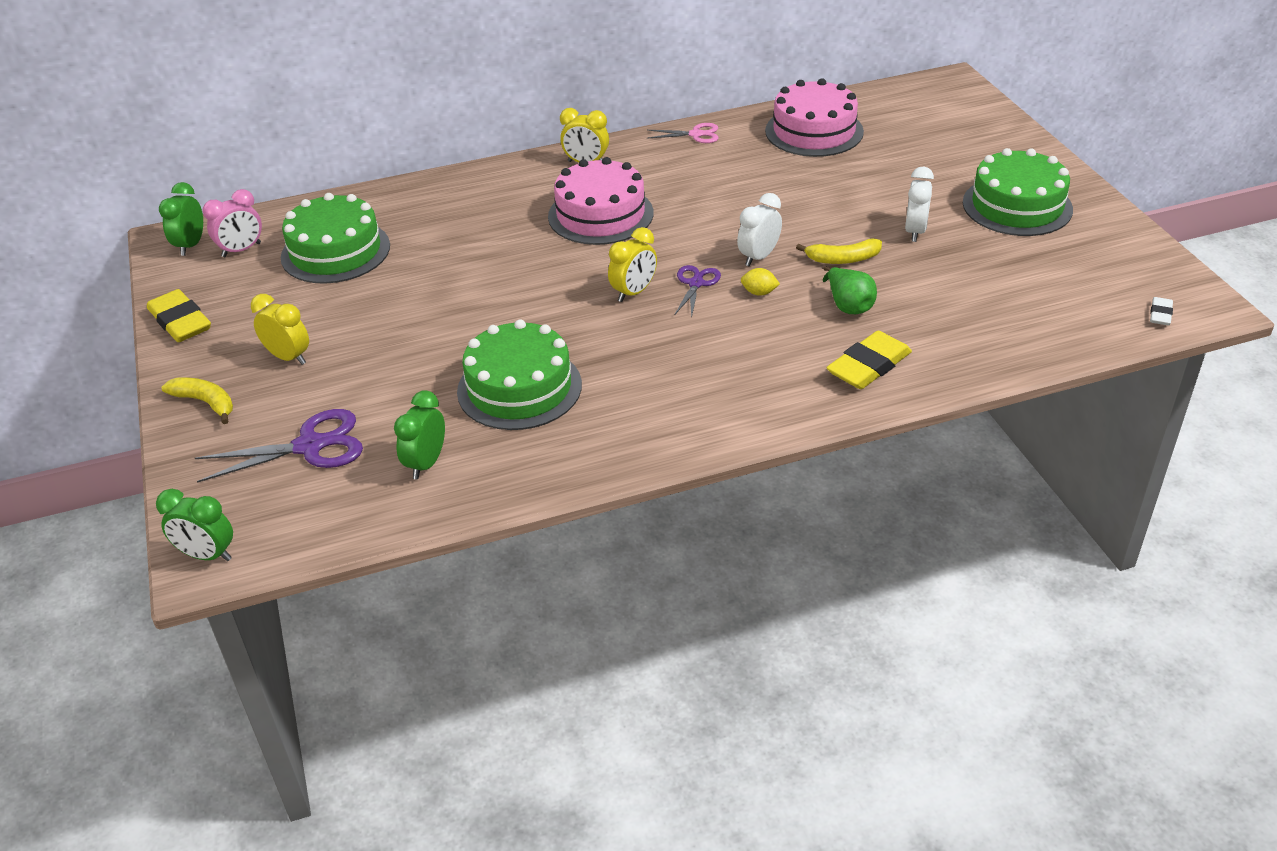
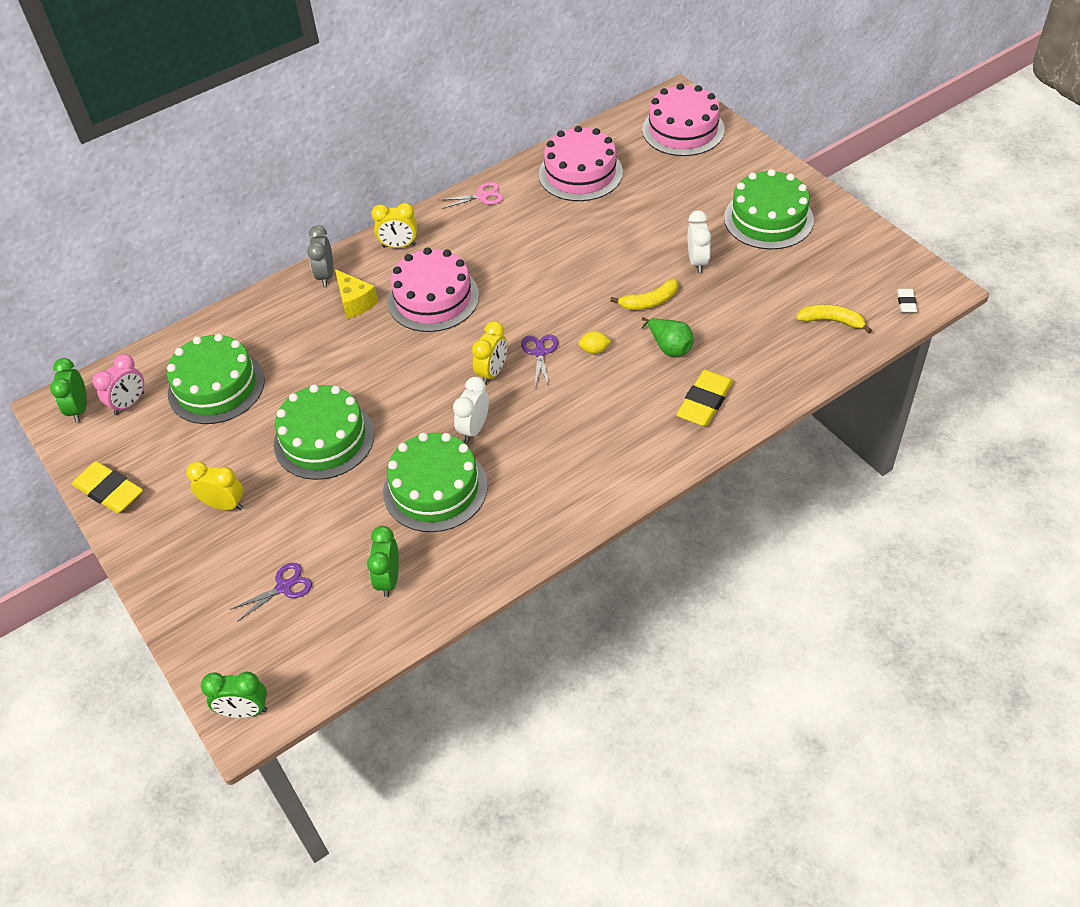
camera: 15 degrees left, 10 degrees up
(205, 403) = (172, 567): yellow banana -> yellow banana (831, 321)
(310, 446) = (284, 587): purple scissors -> purple scissors, size x0.60
(422, 318) = (324, 439): none -> green cake
(496, 176) = (326, 275): none -> grey clock
(515, 204) = (355, 302): none -> yellow cheese
(758, 257) = (581, 314): white clock -> white clock (474, 429)
(948, 110) = (683, 130): none -> pink cake

